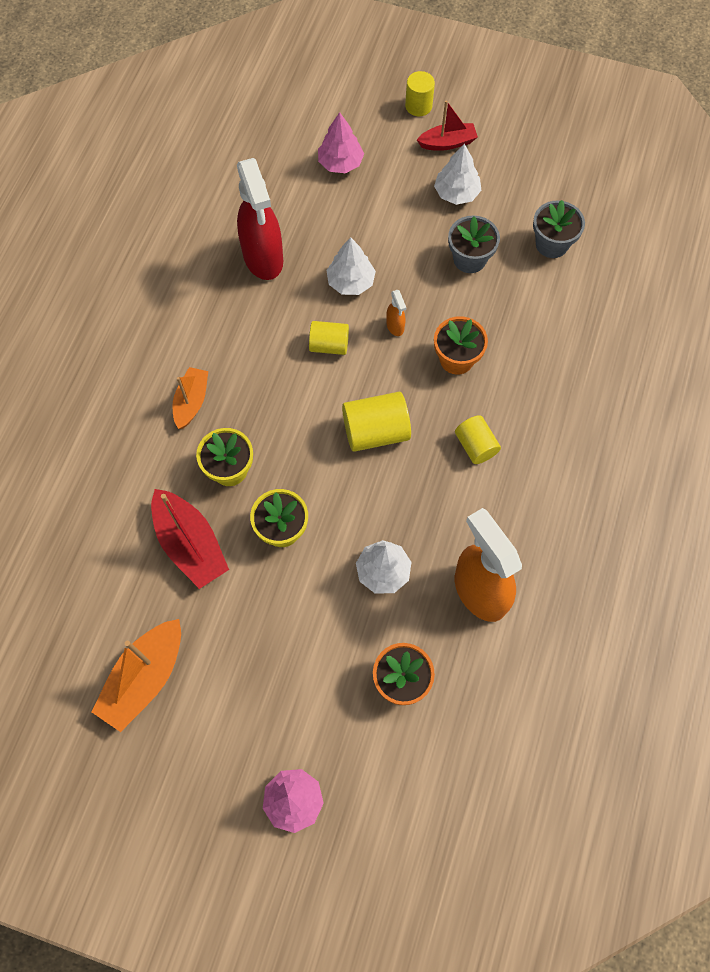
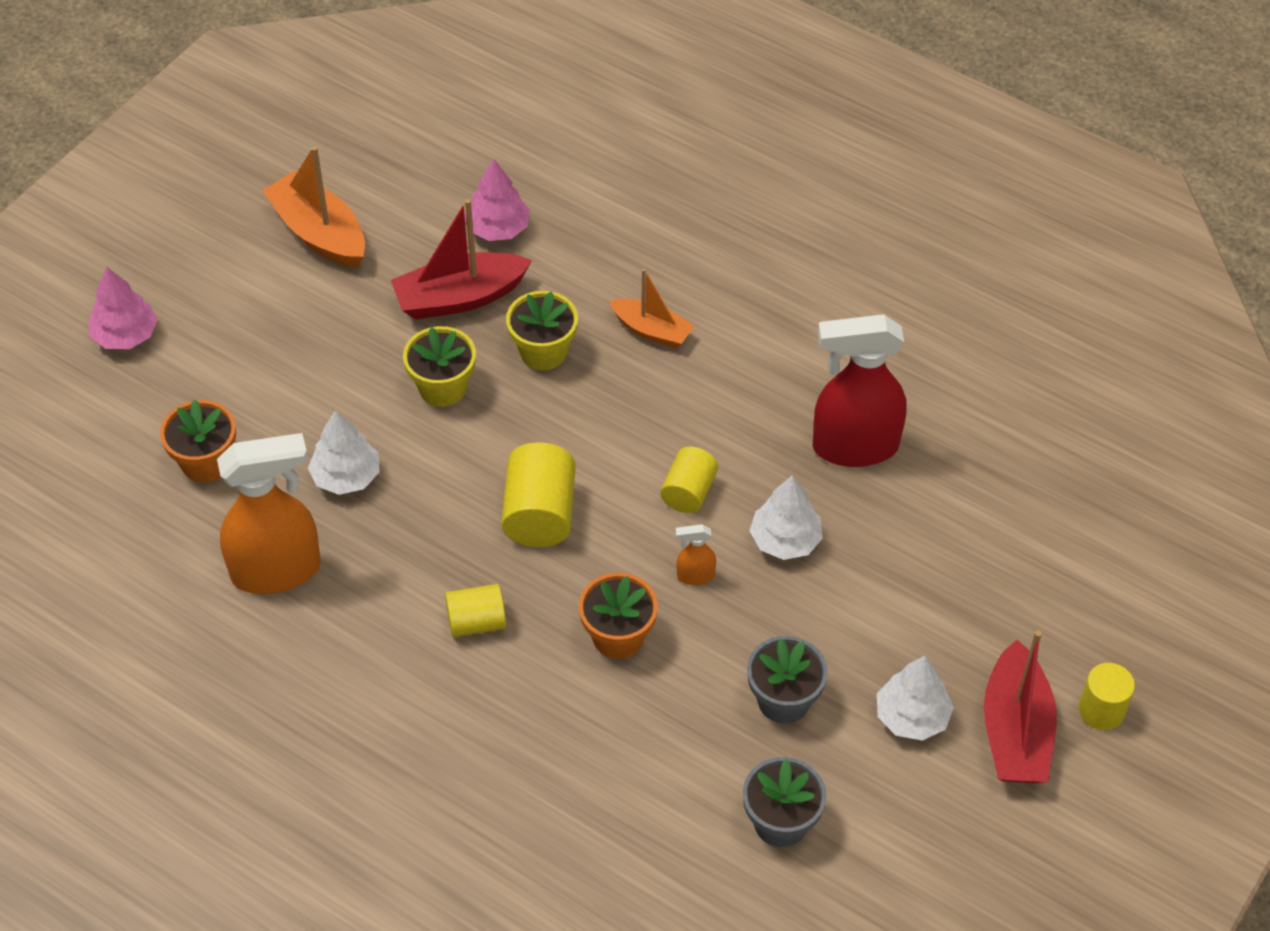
camera: 105 degrees right, 15 degrees down
(340, 163) = (1005, 576): pink tree -> pink tree (498, 228)
(447, 143) = (1015, 731): red boat -> red boat, size x1.58

